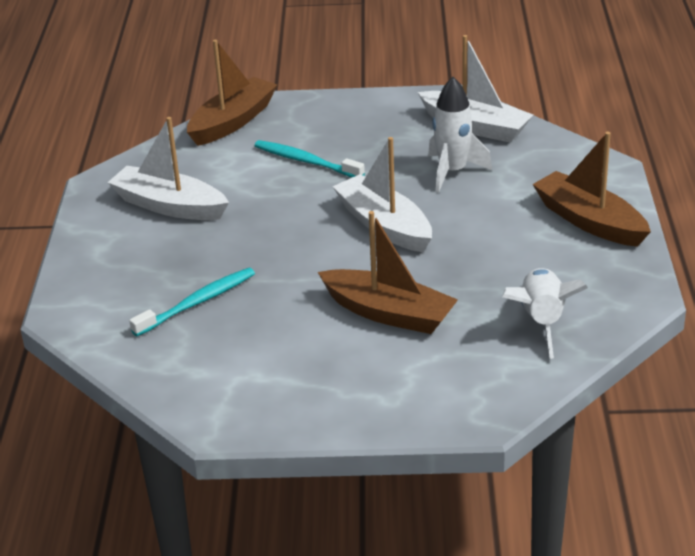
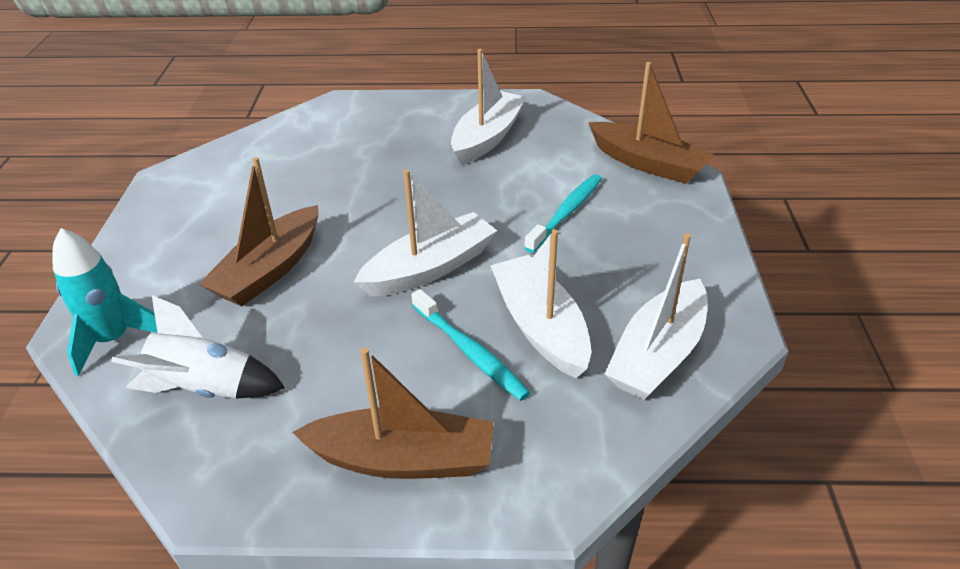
camera: 90 degrees right, 5 degrees up
(197, 303) = (330, 160): turquoise toothbrush -> turquoise toothbrush (469, 351)
(452, 172) = (540, 326): white rocket -> white boat
(492, 389) = (113, 339): none -> turquoise rocket
(589, 221) = (403, 459): brown boat -> brown boat turned 45 degrees clockwise

